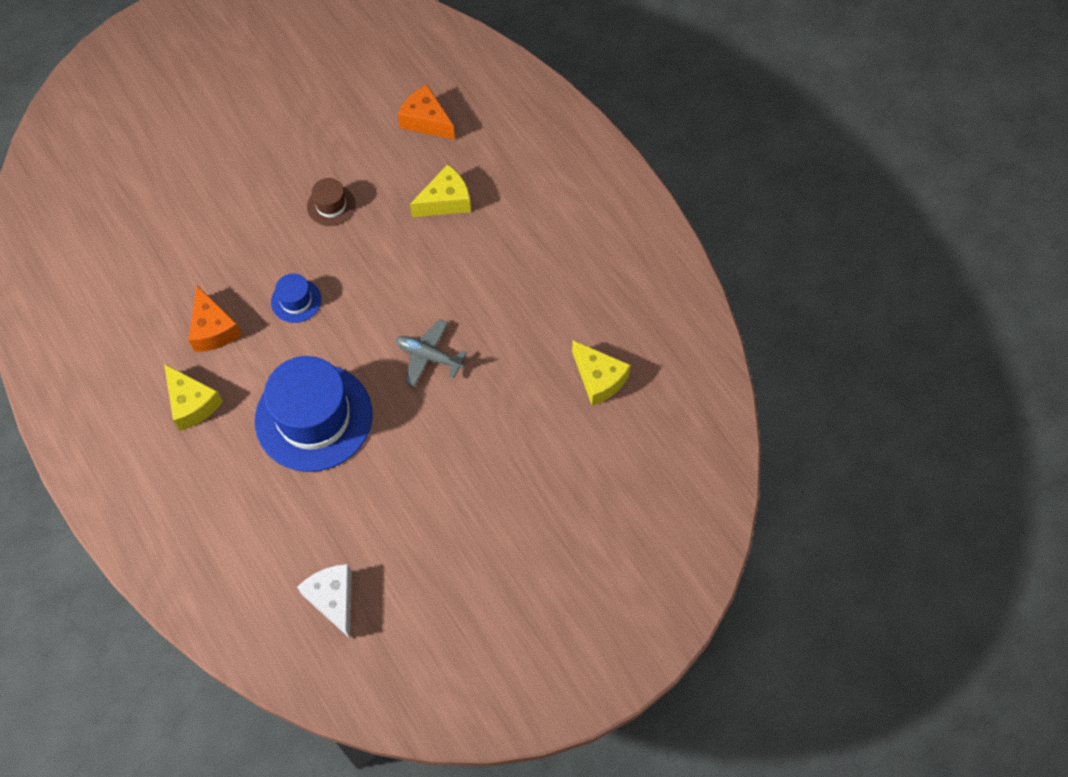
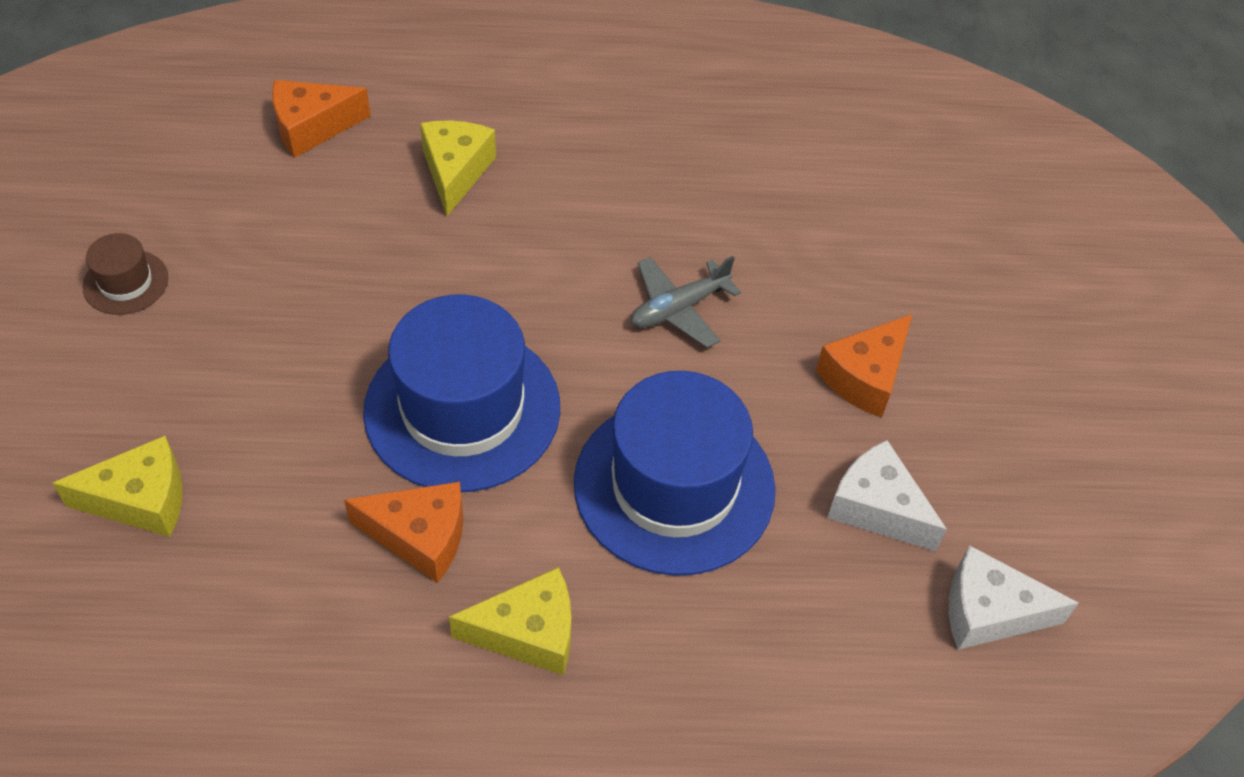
camera: 60 degrees left, 10 degrees down
(296, 301) = (462, 409): blue hat -> blue hat, size x2.24
(331, 205) = (342, 290): brown hat -> brown hat (125, 282)
(363, 516) = (877, 508): none -> white cheese
(447, 469) = (865, 377): none -> orange cheese
(599, 379) = (841, 167): yellow cheese -> yellow cheese (141, 500)

